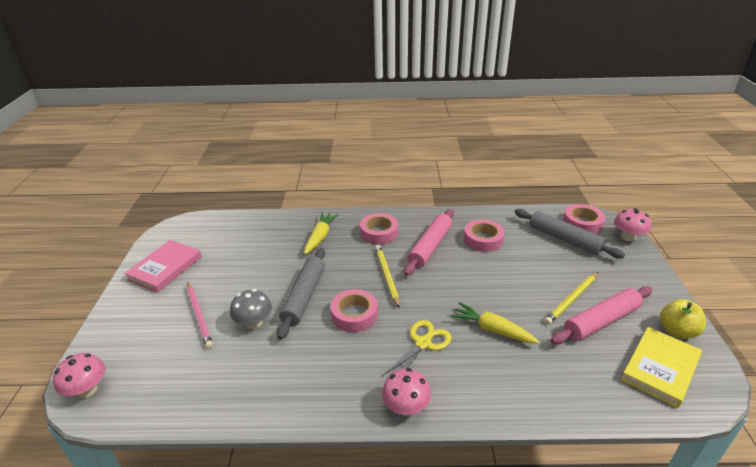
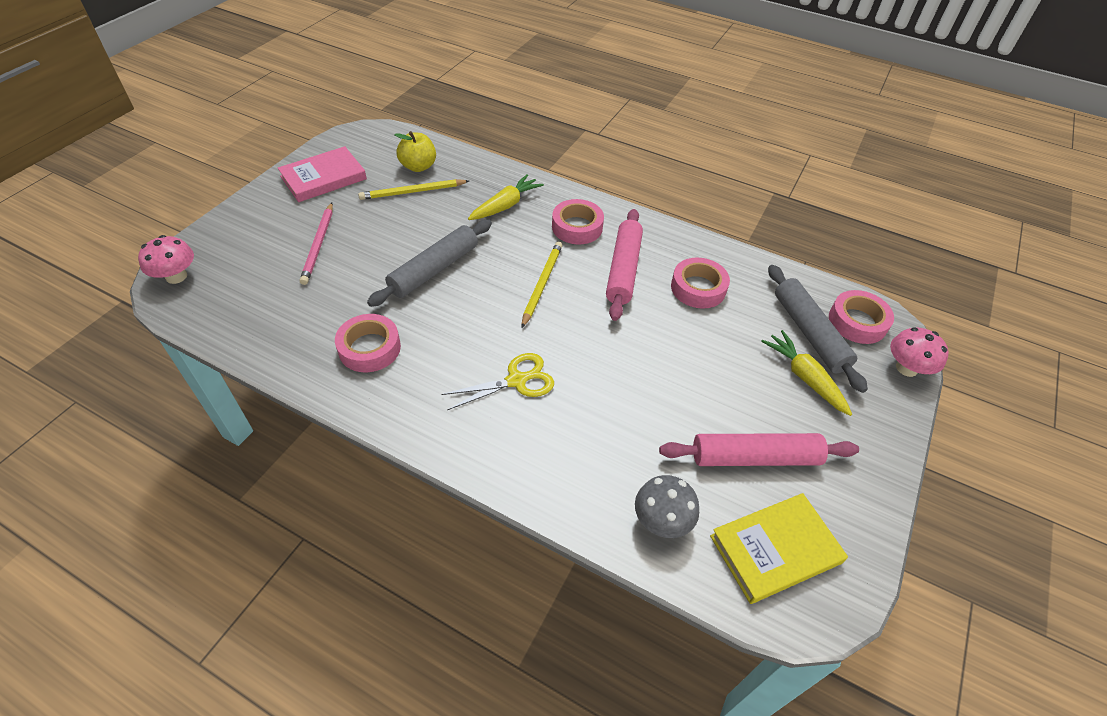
camera: 25 degrees right, 15 degrees up
(254, 322) = (363, 276): grey mushroom -> grey mushroom (662, 520)
(354, 315) = (470, 314): pink tape -> pink tape (369, 348)
(406, 407) = (441, 439): pink mushroom -> none
(430, 247) = (623, 270): pink rolling pin -> pink rolling pin turned 45 degrees counterclockwise
(492, 329) = (608, 402): yellow carrot -> yellow carrot (804, 377)
(572, 299) = (742, 413): yellow pencil -> yellow pencil (413, 192)
(677, 331) = (847, 518): yellow apple -> yellow apple (418, 166)

